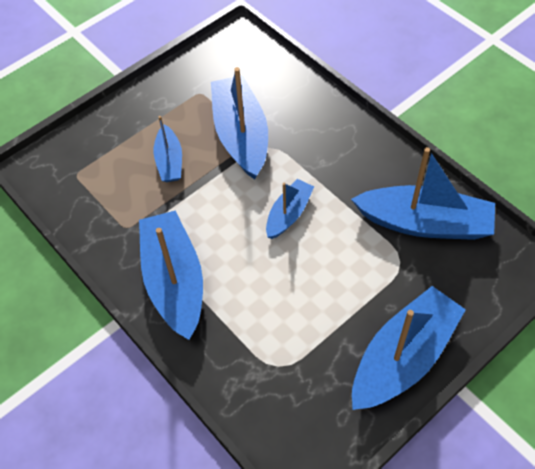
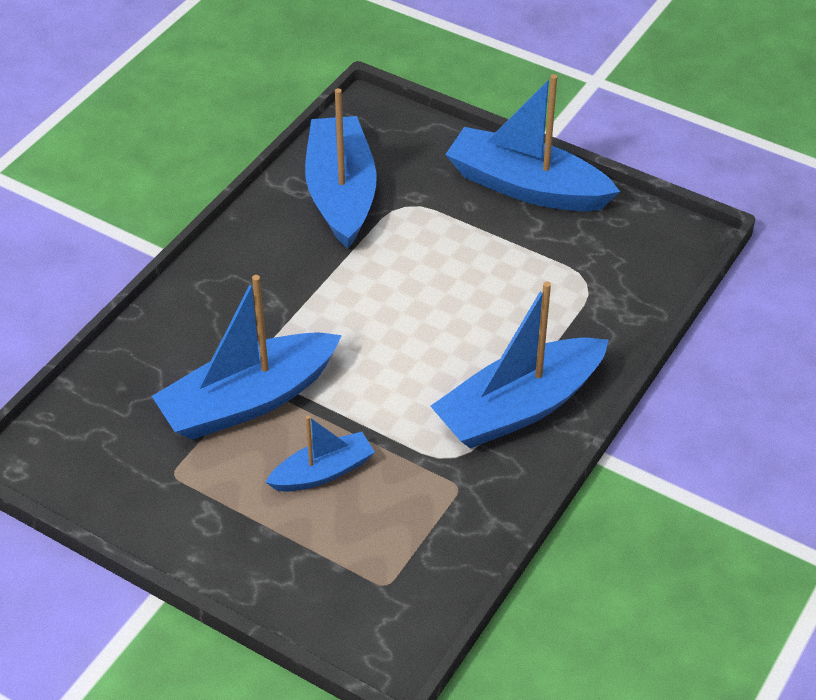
camera: 110 degrees left, 10 degrees down
(288, 214) = (372, 318): blue boat -> none

